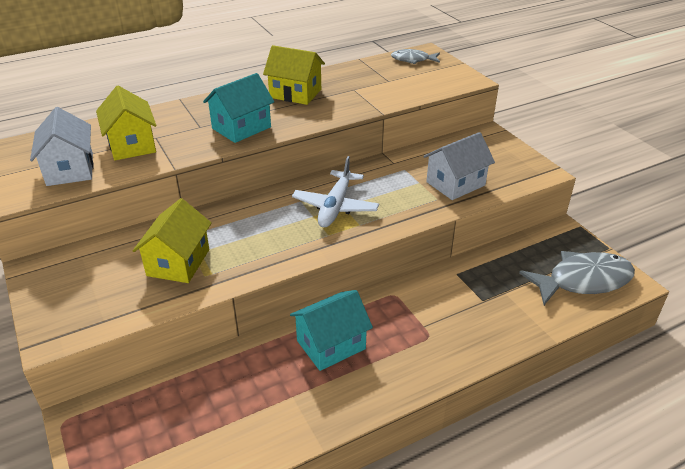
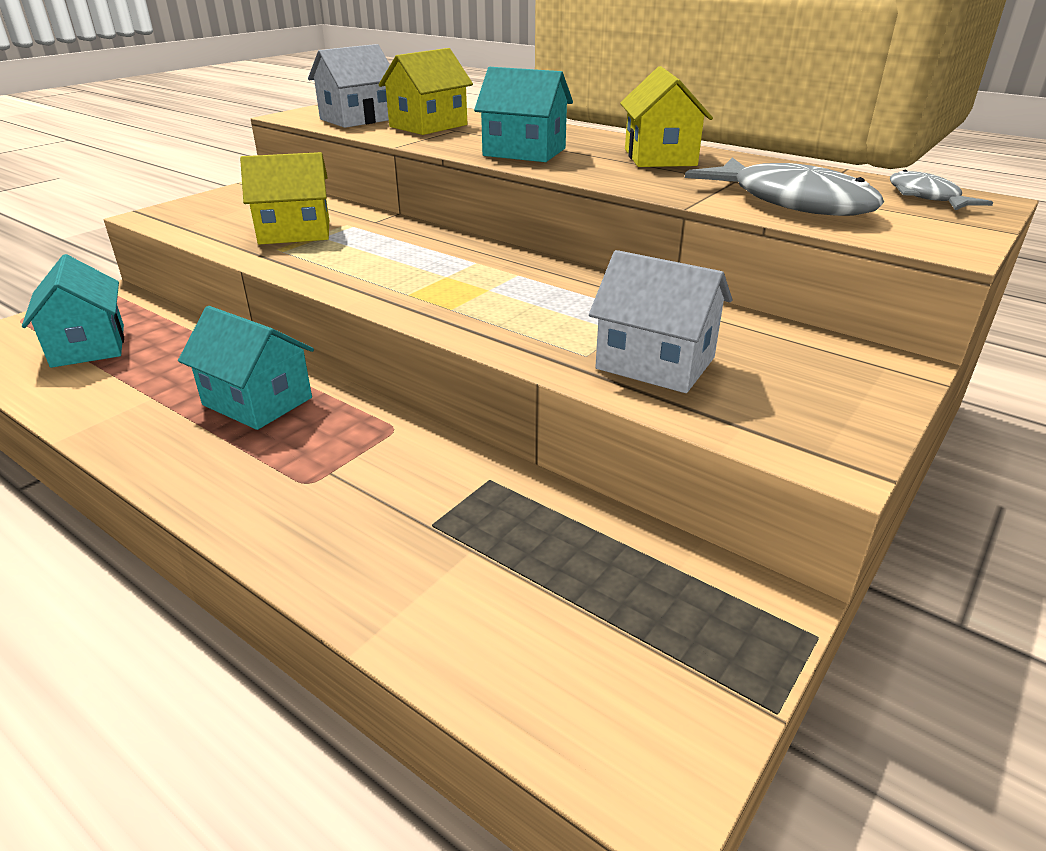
camera: 65 degrees right, 5 degrees down
(179, 432) = (88, 346): none -> turquoise house
(335, 206) = (482, 284): white plane -> none
(583, 281) = (594, 673): grey fish -> grey fish (792, 202)

